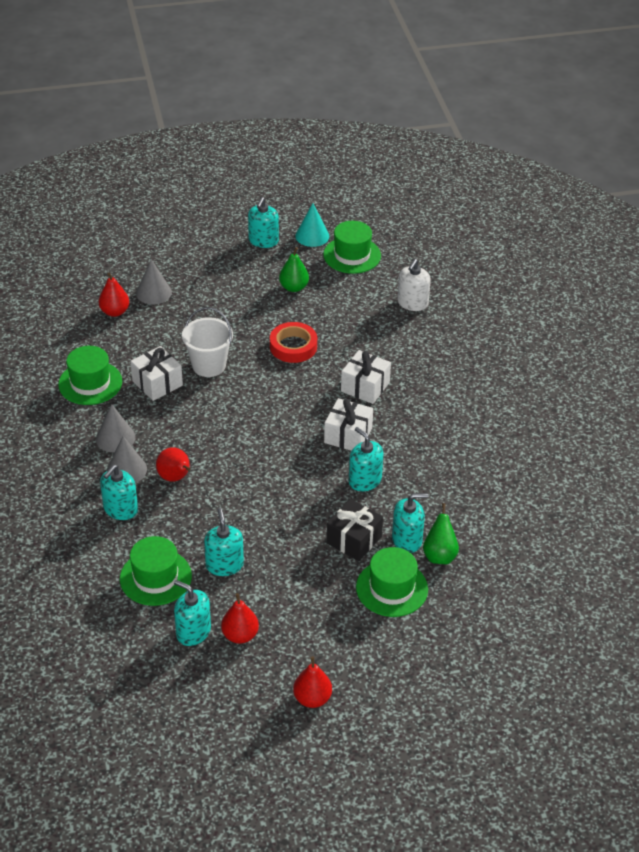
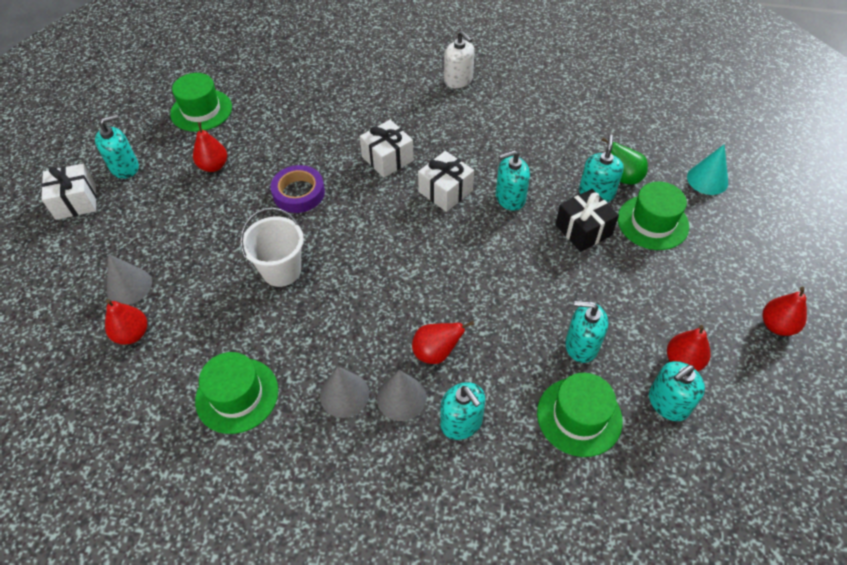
camera: 65 degrees left, 10 degrees up
(157, 383) = (280, 326): white gift -> white gift (76, 201)
(263, 241) = (125, 167): turquoise soap dispenser -> turquoise soap dispenser turned 75 degrees counterclockwise
(293, 346) = (298, 193): red tape -> purple tape
(294, 287) = (214, 166): green pear -> red pear
(312, 236) = (149, 129): turquoise cone -> turquoise cone (707, 179)
(412, 303) = (298, 92): white soap dispenser -> white soap dispenser (458, 80)

